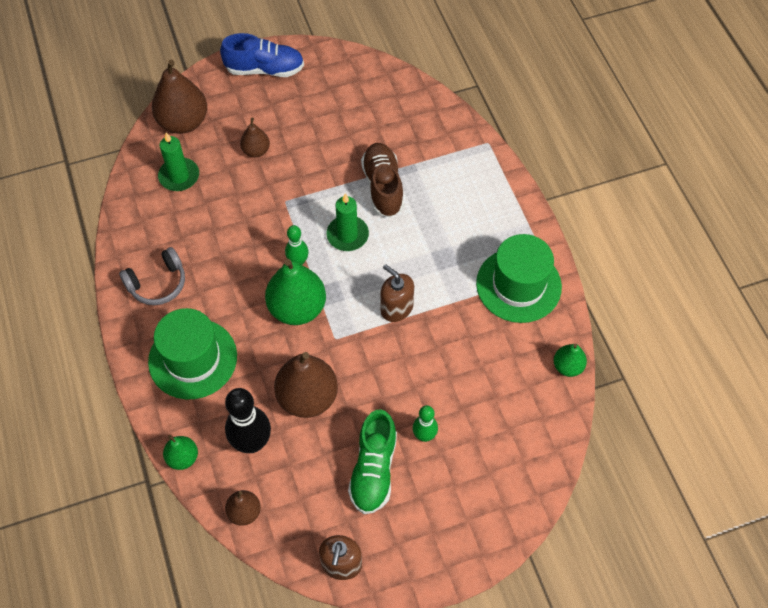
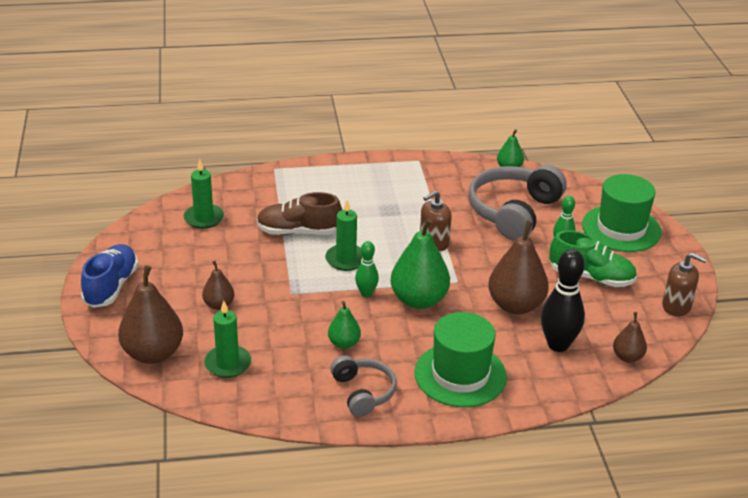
camera: 80 degrees left, 25 degrees down
(183, 457) = (569, 392): green pear -> green pear (344, 343)
(383, 107) = (204, 218): none -> green candle
(477, 380) = (514, 212): none -> grey headphones
(518, 285) = (427, 177): green hat -> green hat (621, 228)

